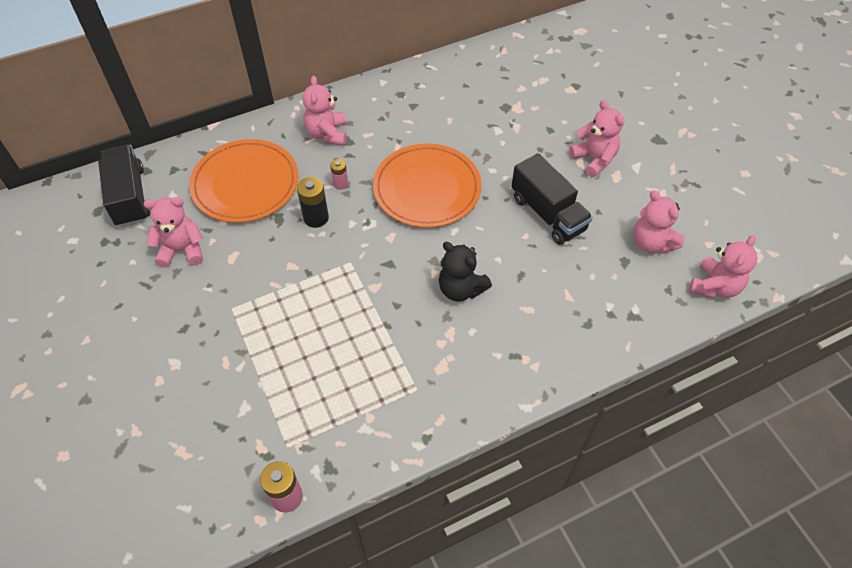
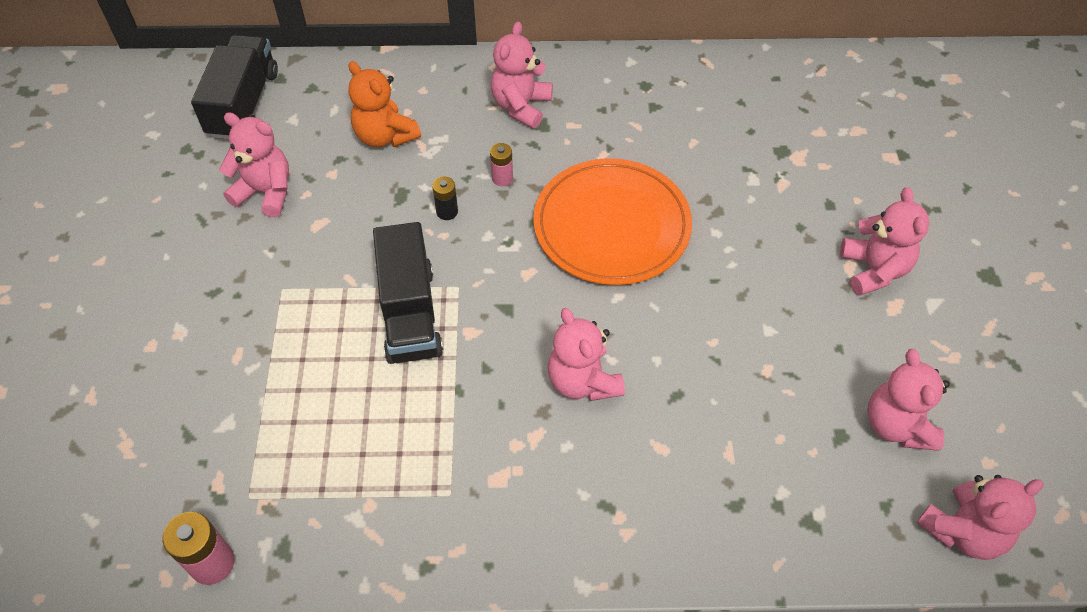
camera: 25 degrees right, 0 degrees up
(245, 184) = (385, 136): orange plate -> orange teddy bear
(316, 218) = (447, 212): black battery -> black battery, size x0.62
(461, 289) = (583, 381): black teddy bear -> pink teddy bear
(548, 214) = (762, 323): black truck -> black truck (410, 313)

